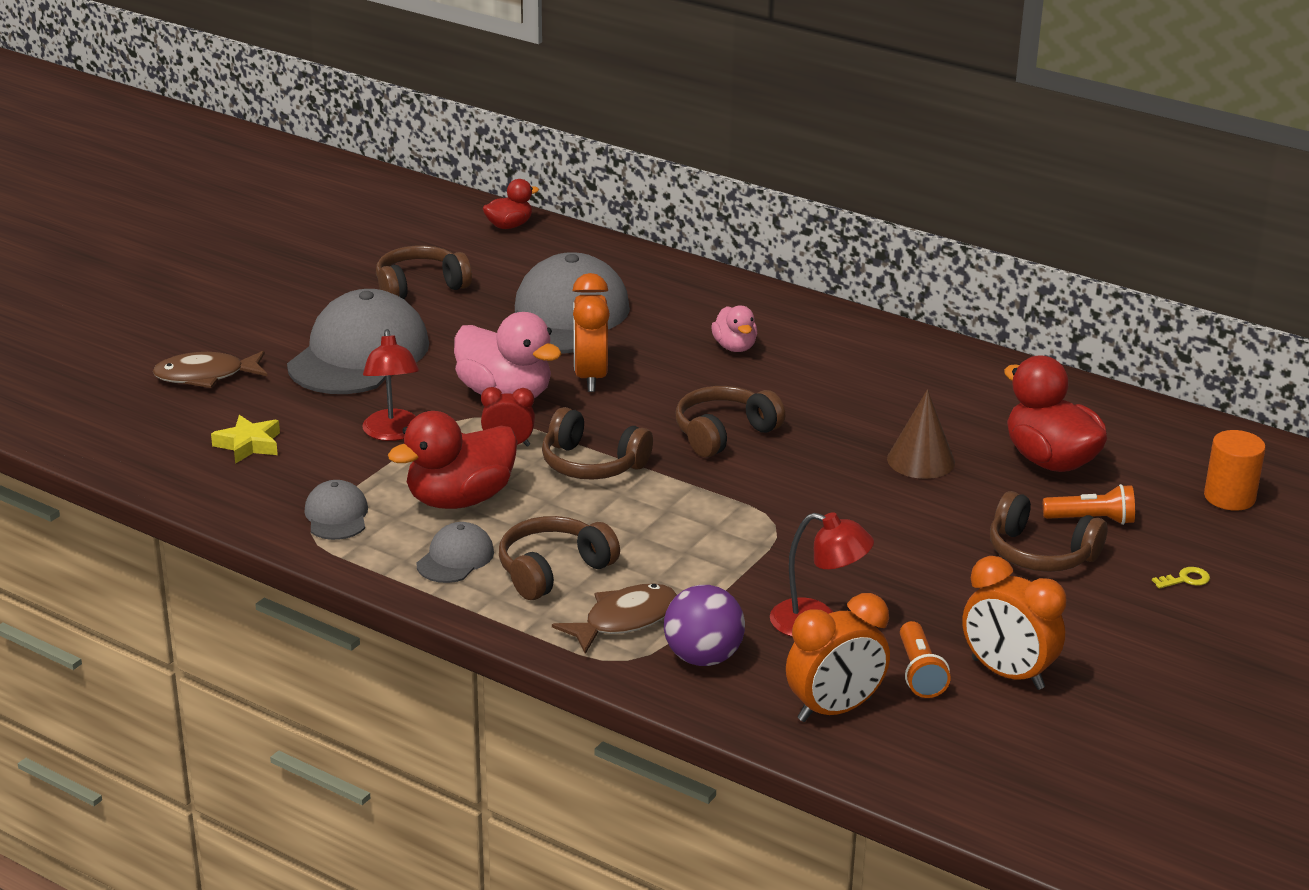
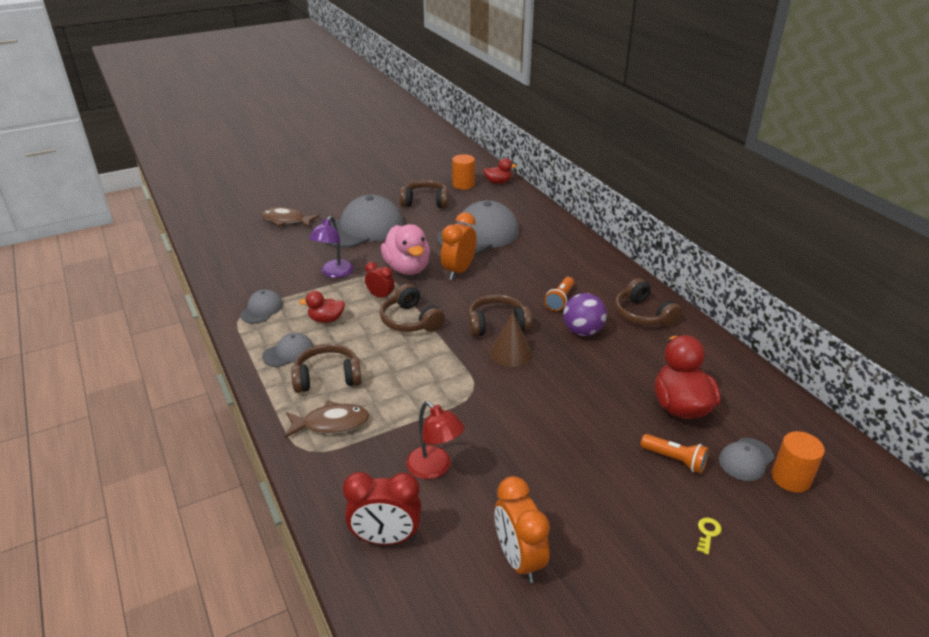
camera: 30 degrees right, 5 degrees up
(249, 445) = (266, 259): yellow star -> none
(393, 433) = (334, 273): red lamp -> purple lamp
(454, 243) = (463, 184): none -> orange cylinder
(460, 499) = (326, 319): red duck -> red duck, size x0.55
(703, 658) = (348, 466): purple ball -> purple ball (582, 331)
(735, 347) = (551, 275): pink duck -> none
(834, 710) = (386, 538): orange clock -> red clock
(919, 673) = (463, 533): orange flashlight -> orange flashlight (560, 300)
(920, 460) = (596, 378): brown cone -> brown cone (510, 353)
(1040, 553) = (619, 472): brown headphones -> brown headphones (643, 315)
(1168, 494) = (746, 459): none -> grey cap
(1185, 579) = (707, 533): yellow key -> yellow key turned 75 degrees counterclockwise

